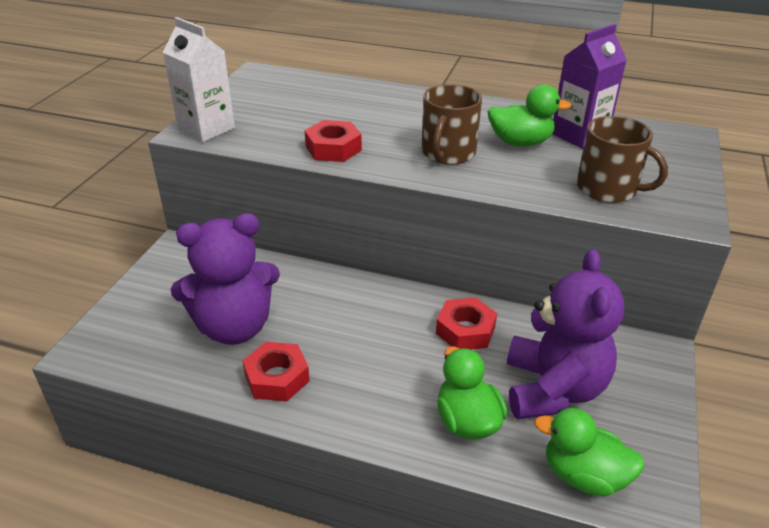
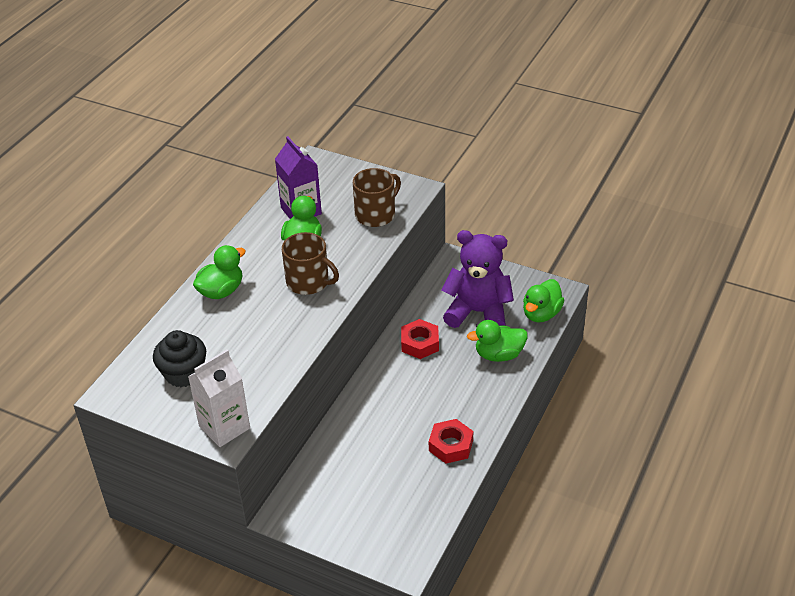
camera: 80 degrees left, 5 degrees up
(234, 327) = (394, 471): purple teddy bear -> none
(285, 100) = (183, 373): none -> black cupcake
(333, 148) = (284, 345): red nut -> none
(414, 105) = (221, 291): none -> green duck

